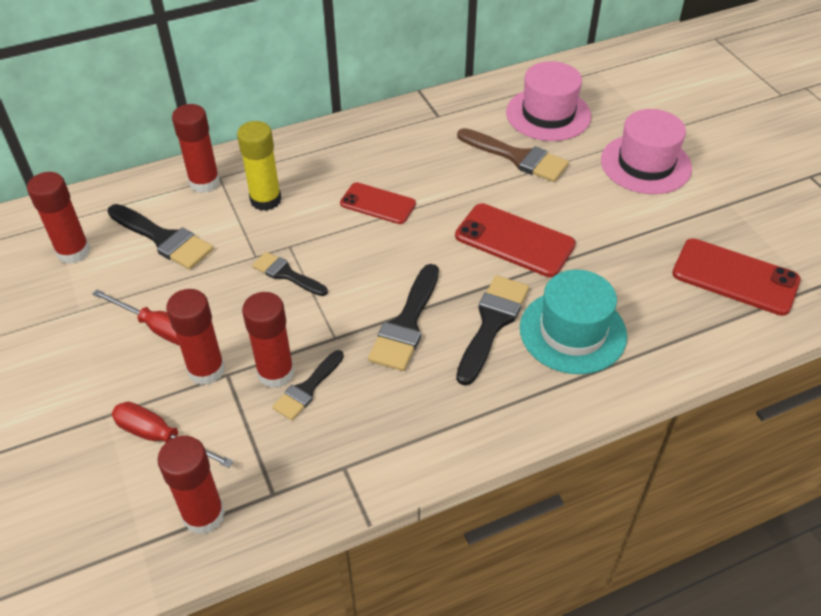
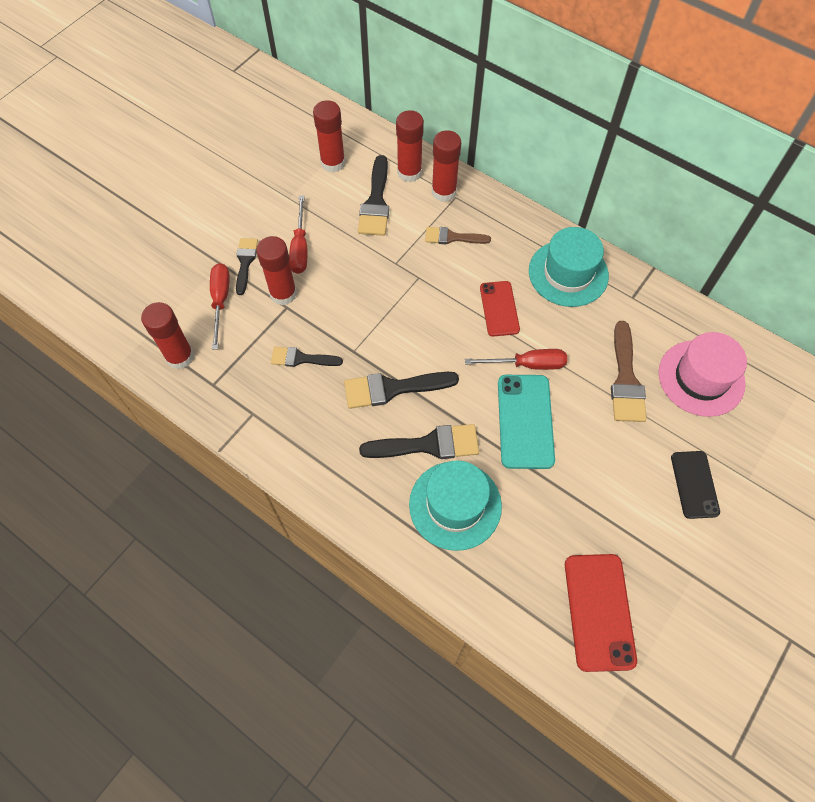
camera: 60 degrees right, 15 degrees up
(265, 200) = (453, 237): yellow glue stick -> brown brush
(276, 373) = (303, 333): red glue stick -> red glue stick (409, 172)
(287, 274) = (391, 291): black brush -> black brush (245, 262)
(379, 142) = (568, 273): none -> turquoise hat
(455, 212) = (527, 364): none -> red screwdriver
(514, 240) = (525, 421): red phone -> turquoise phone
(645, 164) = (694, 484): pink hat -> black phone

